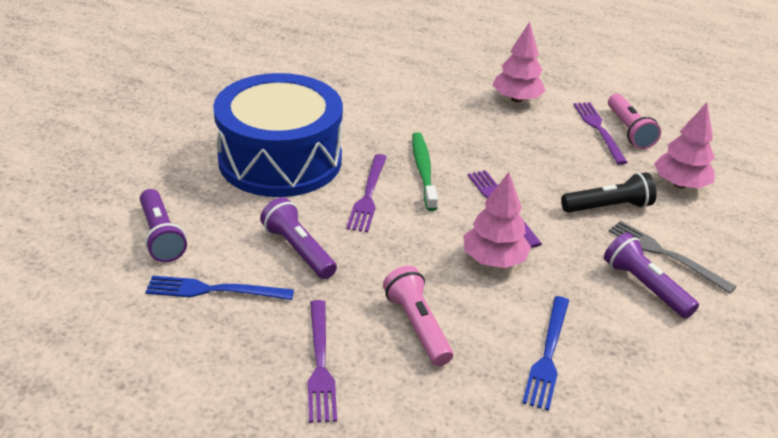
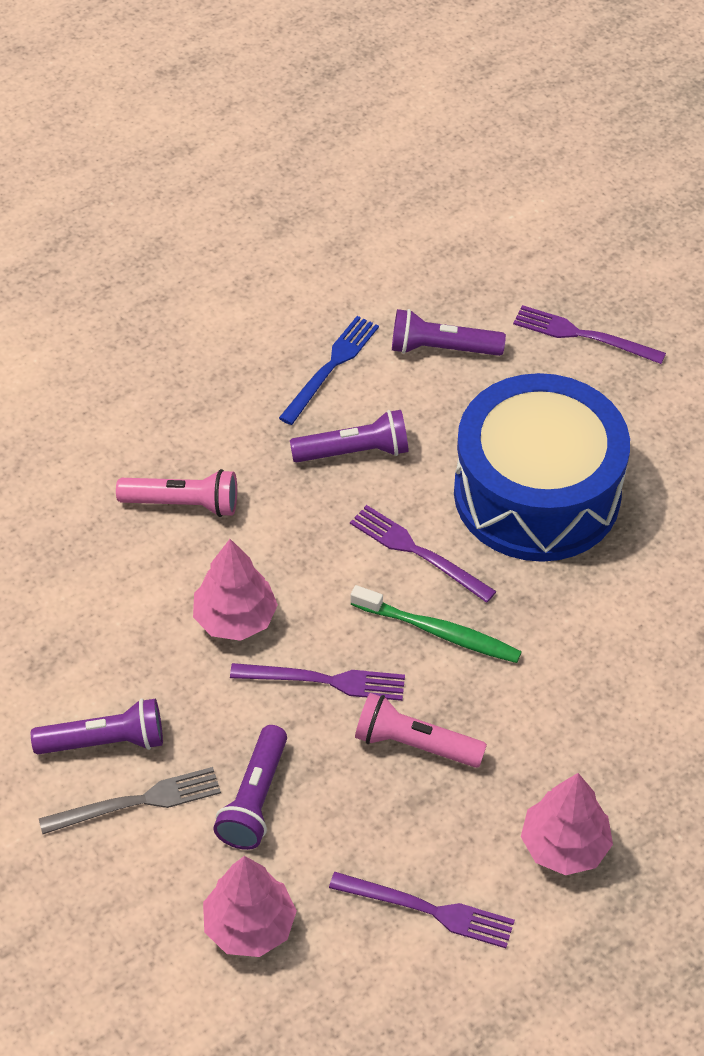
camera: 120 degrees right, 15 degrees up
(320, 363) = (185, 412): purple fork -> purple fork (584, 335)
(548, 354) = (79, 591): blue fork -> none
(608, 207) = (254, 799): black flashlight -> purple flashlight
(628, 130) = (406, 953): pink flashlight -> pink flashlight (415, 744)

